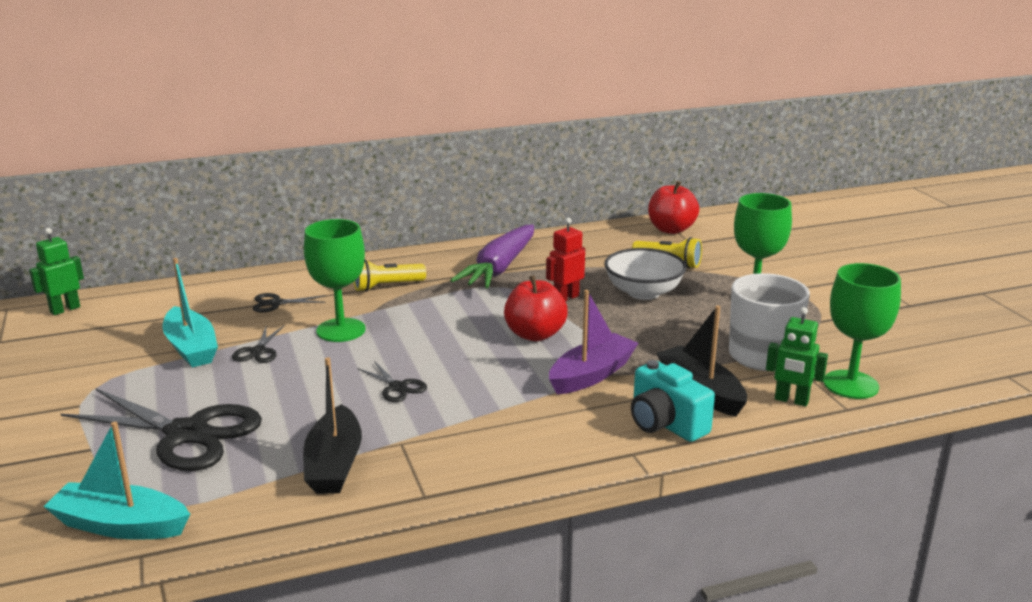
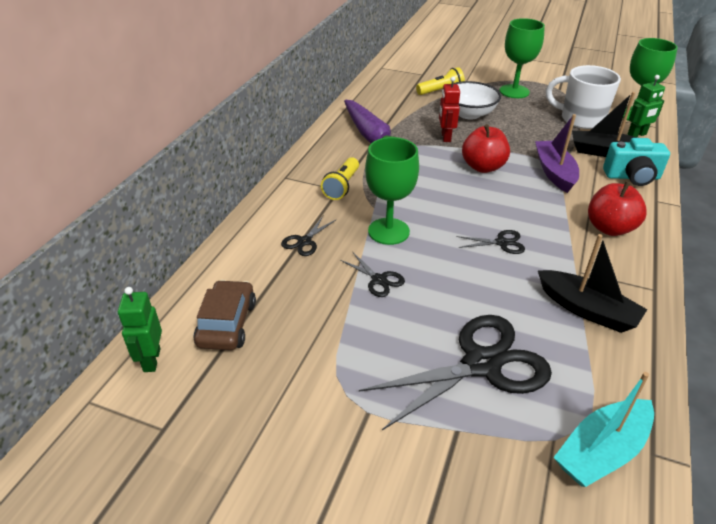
camera: 50 degrees left, 15 degrees up
(131, 317) = (227, 324): none -> brown car
(191, 348) = (332, 311): turquoise boat -> none
(671, 229) = (397, 71): red apple -> red apple (609, 228)

